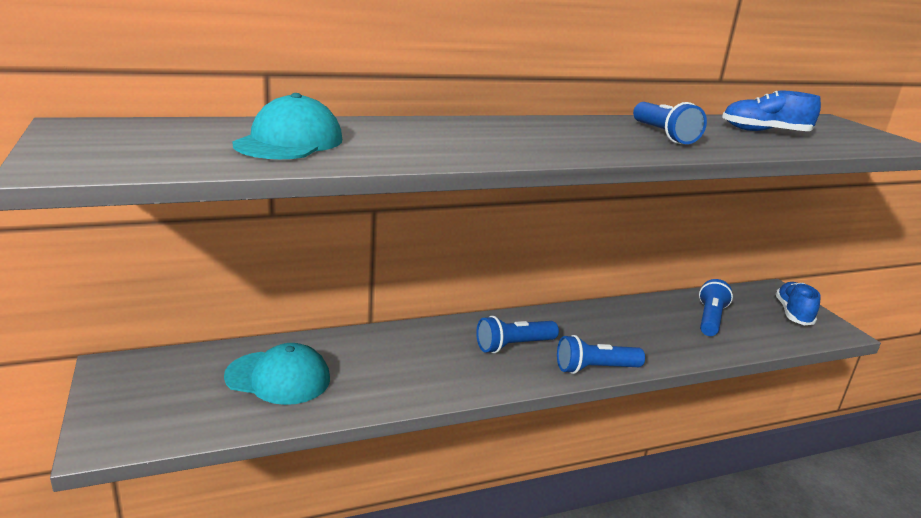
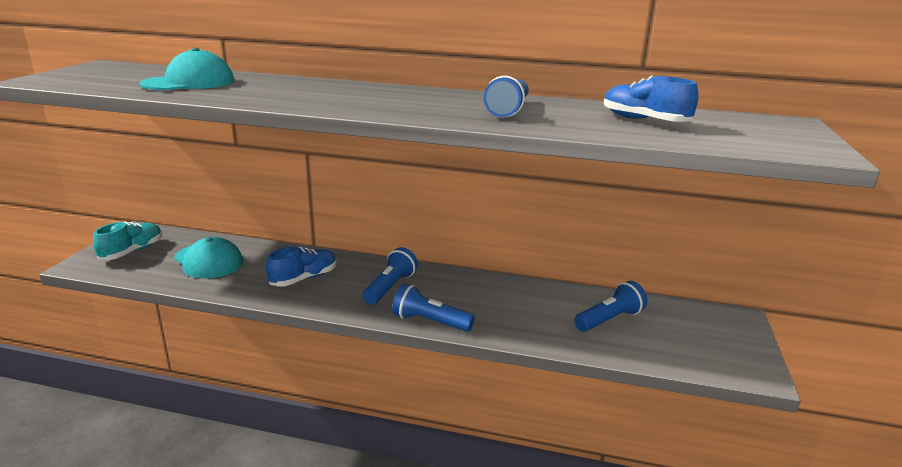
camera: 35 degrees right, 0 degrees up
(152, 398) = (132, 251): none -> turquoise shoe
(513, 346) = (390, 287): blue flashlight -> blue flashlight turned 105 degrees clockwise
(793, 313) = (722, 342): blue shoe -> blue shoe (304, 278)

